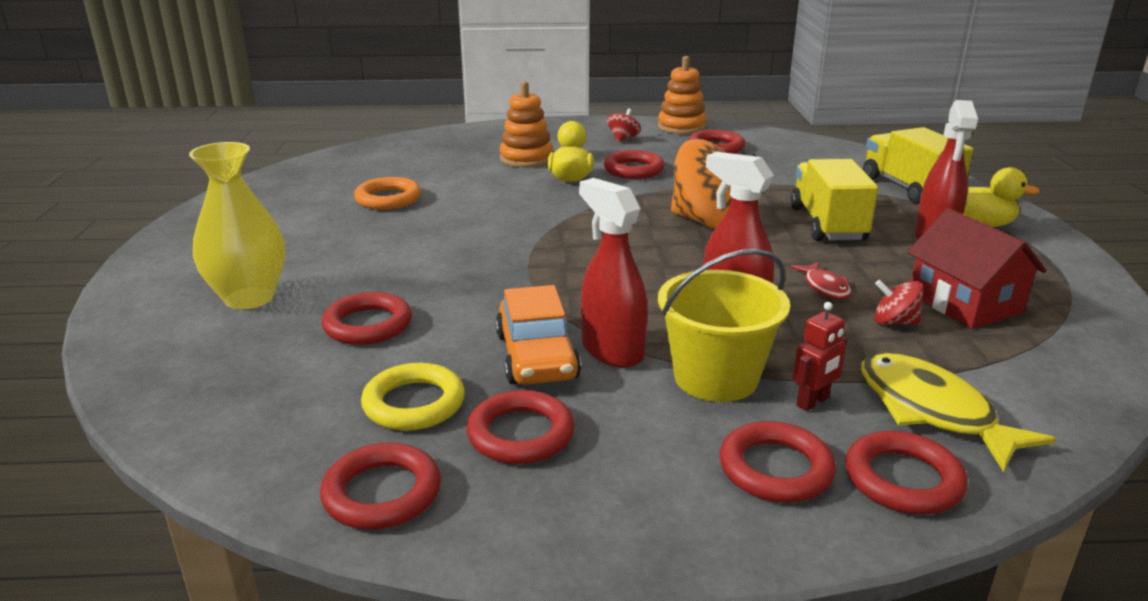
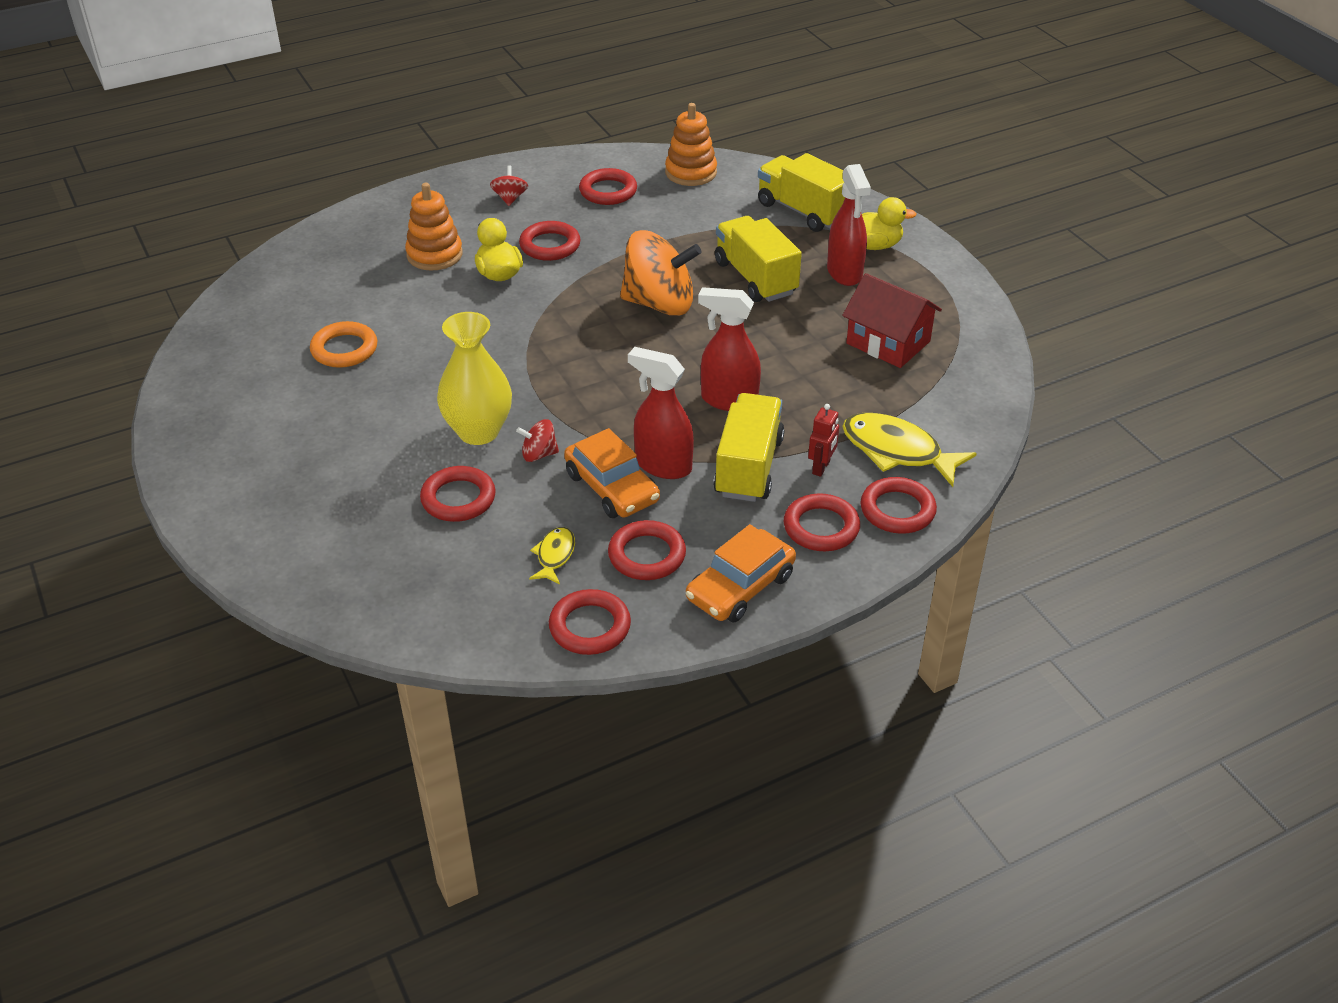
camera: 25 degrees left, 15 degrees up
(249, 297) = (330, 502): yellow vase -> yellow vase (478, 431)
(414, 403) = (554, 555): yellow ring -> yellow fish
(614, 508) = (740, 587): none -> orange car
(681, 127) = (556, 164): orange stacking toy -> orange stacking toy (691, 172)
(716, 378) = (748, 467): yellow bucket -> yellow truck
(825, 287) = (784, 354): red fish -> none
(894, 322) = (846, 377): red spinning top -> red spinning top (539, 454)

